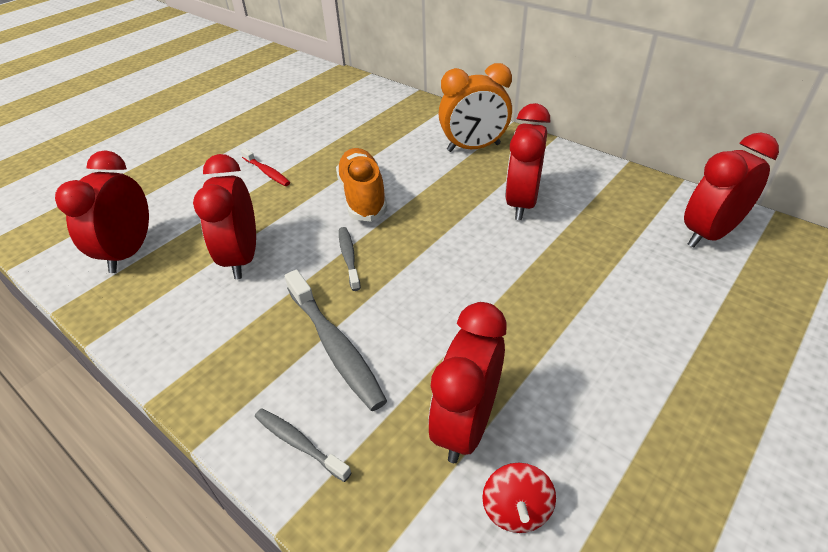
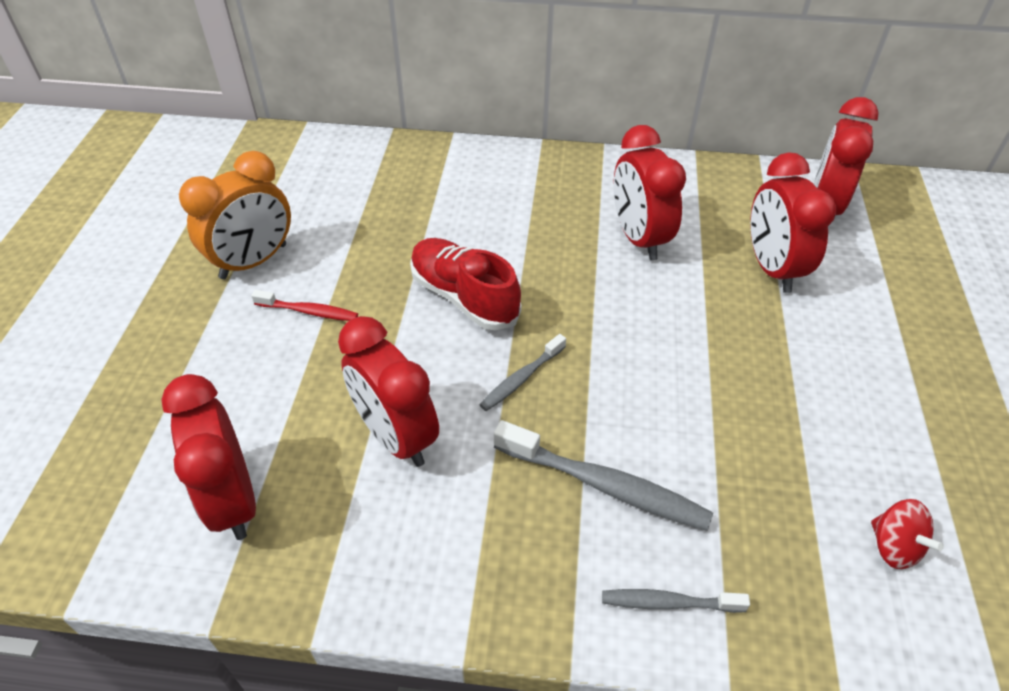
camera: 35 degrees left, 5 degrees up
(349, 257) = (521, 379): grey toothbrush -> grey toothbrush turned 90 degrees counterclockwise
(363, 196) = (464, 297): orange shoe -> red shoe
(466, 424) = (792, 496): red clock -> red clock (772, 268)
(473, 148) = (530, 187): orange clock -> orange clock (253, 261)

